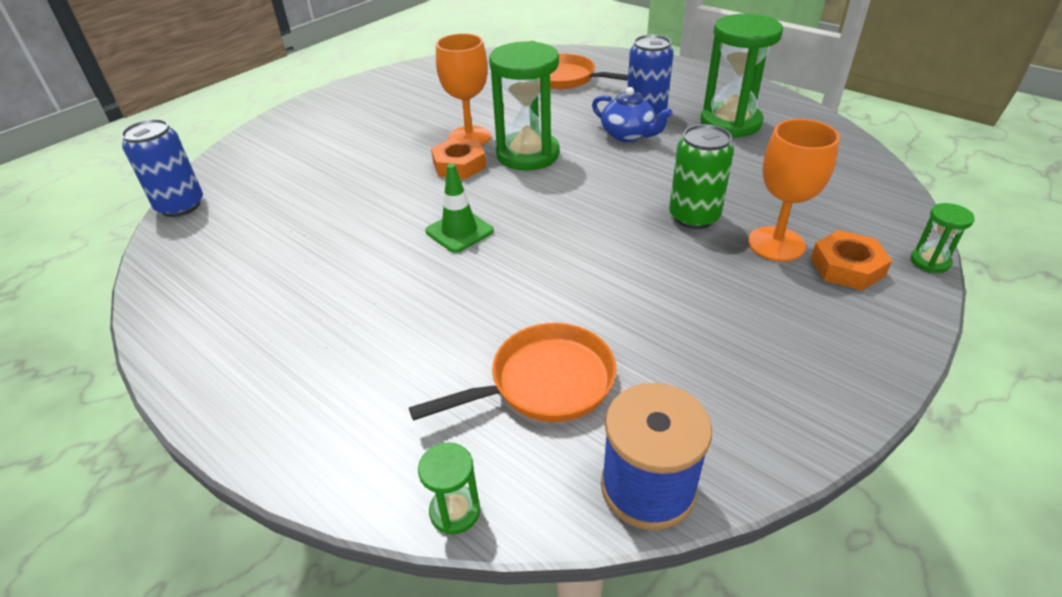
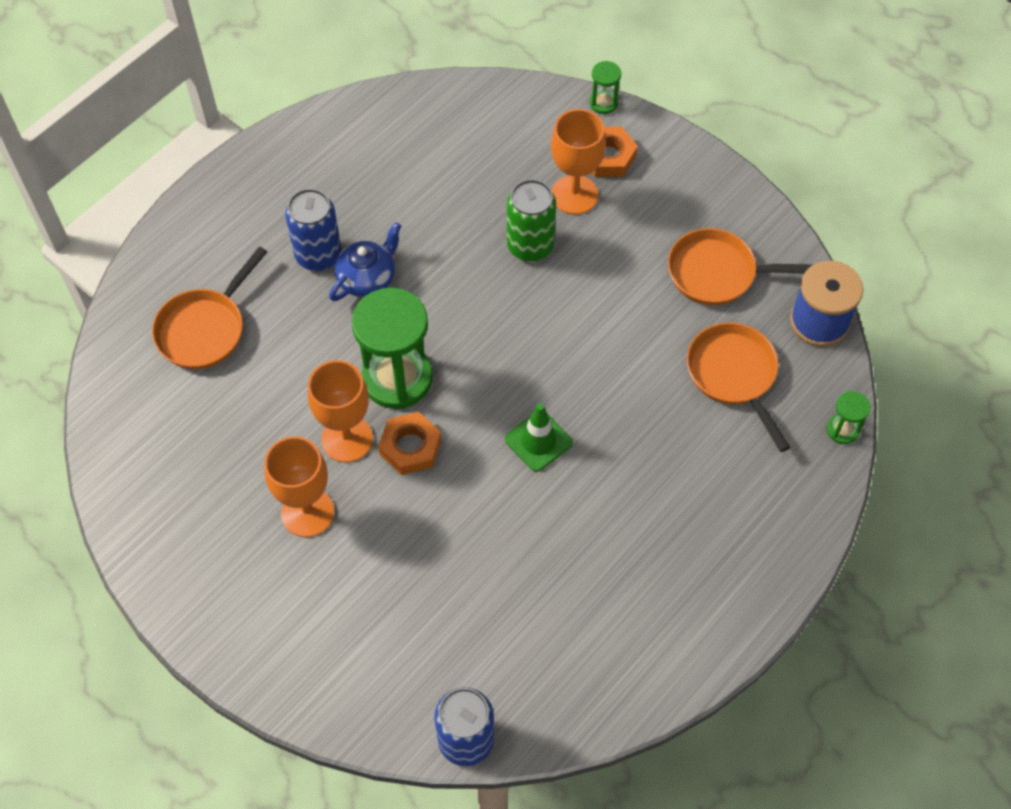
camera: 90 degrees left, 20 degrees up
(406, 126) = (307, 512): none -> orange goblet
(704, 368) = (717, 273): none -> orange pan
(730, 123) = (356, 181): green hourglass -> none

